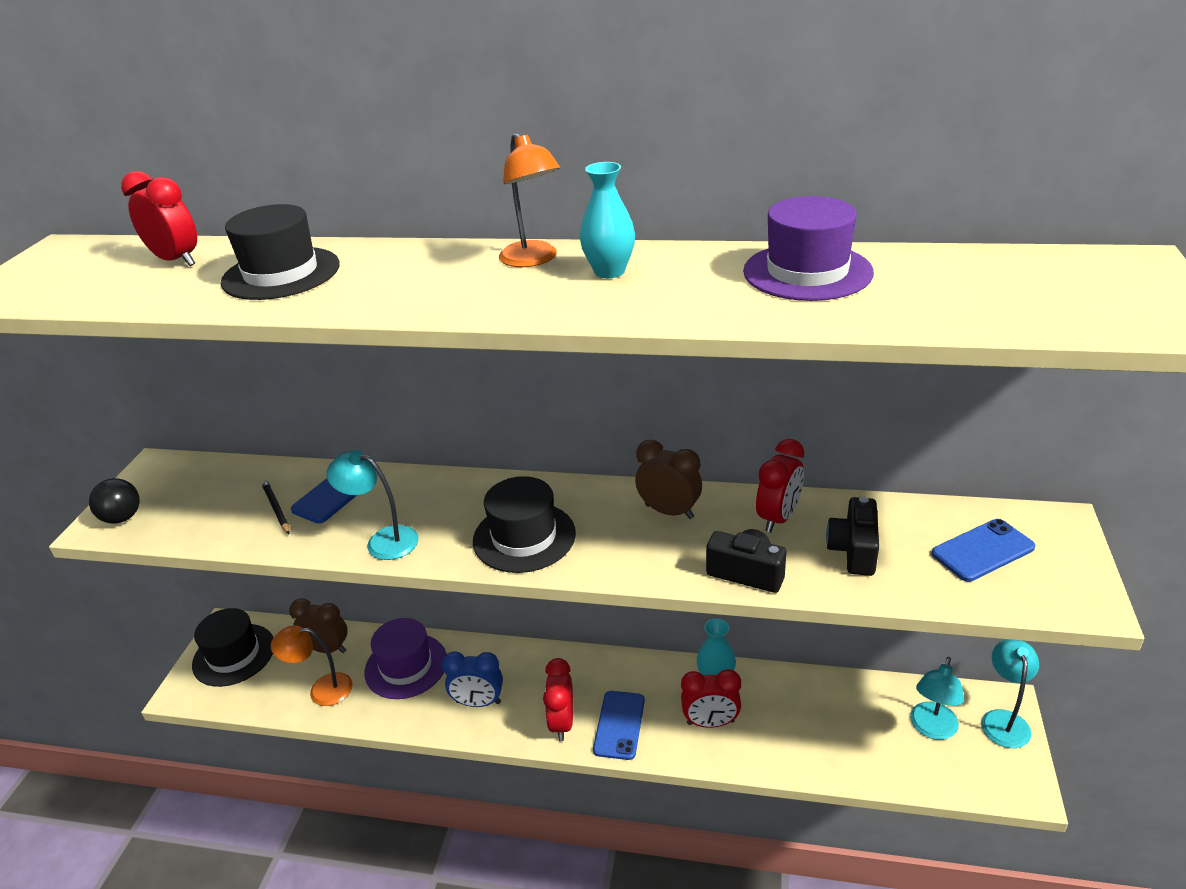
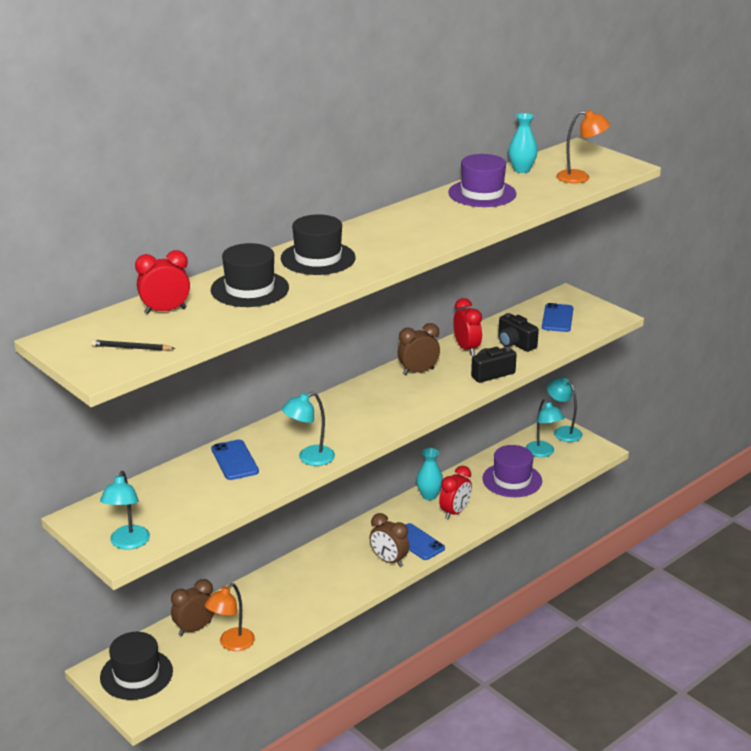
camera: 55 degrees left, 5 degrees down
(122, 518) = (128, 543): black ball -> turquoise lamp
(276, 508) = (216, 484): black pencil -> black pencil (131, 348)
(406, 666) = (261, 601): purple hat -> purple hat (512, 480)
(478, 702) = (332, 584): blue clock -> none
(524, 537) = (375, 417): black hat -> black hat (318, 258)
(533, 260) = (359, 233): orange lamp -> orange lamp (580, 178)
(562, 722) = (389, 560): red clock -> brown clock
(609, 271) = (405, 224): turquoise vase -> turquoise vase (521, 170)

